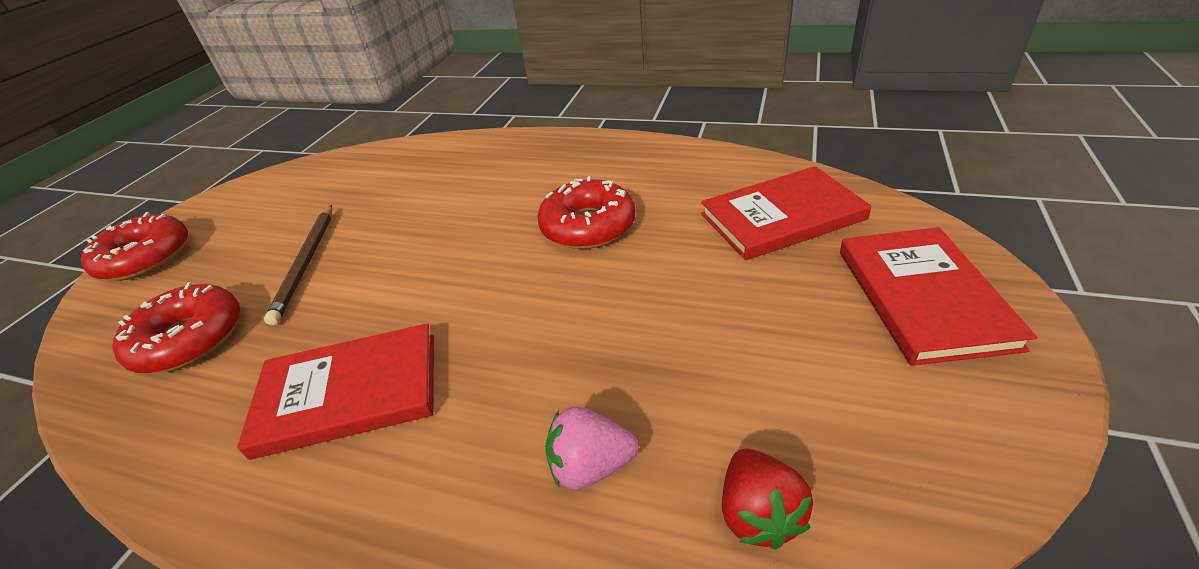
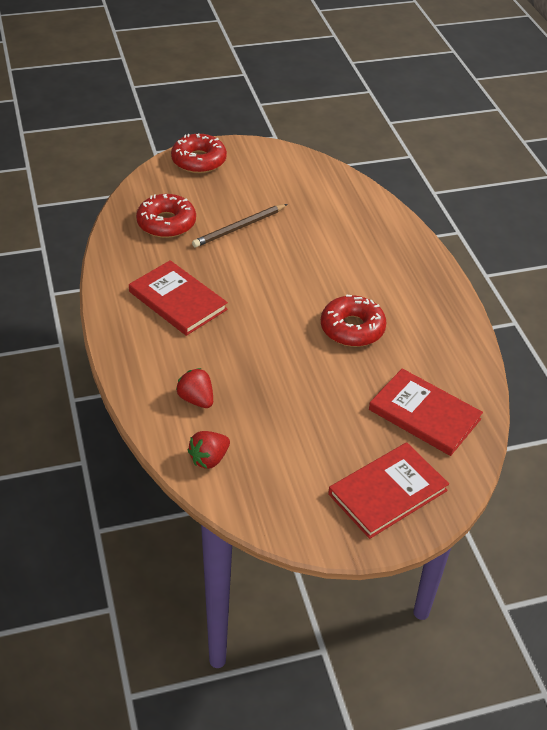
camera: 50 degrees right, 5 degrees up
(591, 466) = (196, 399): pink strawberry -> red strawberry

